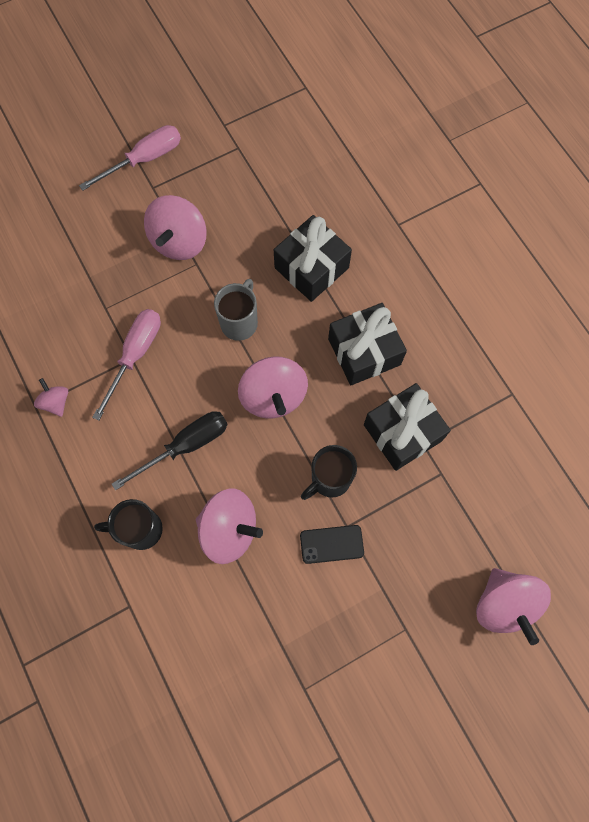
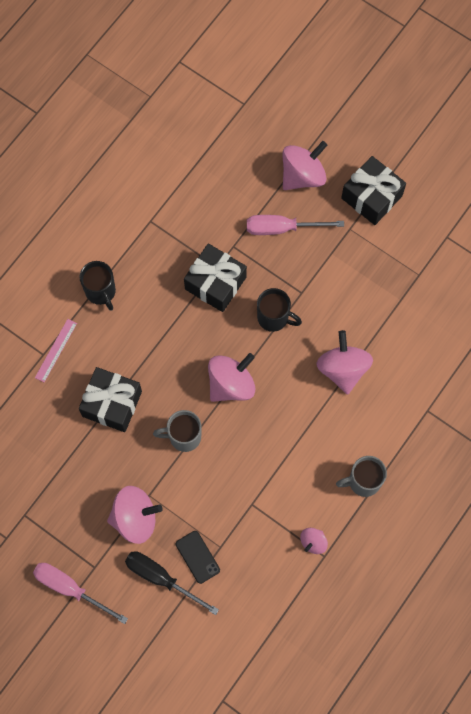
camera: 115 degrees left, 0 degrees up
(89, 487) = (363, 481): none -> grey mug
(135, 355) = (247, 502): pink screwdriver -> pink screwdriver (282, 228)
(140, 529) = (373, 430): black mug -> black mug (101, 292)
(185, 446) = (299, 428): black screwdriver -> black screwdriver (161, 578)
(331, 544) = (318, 297): black phone -> black phone (197, 557)
(364, 351) = (165, 335): black gift -> black gift (371, 197)
(397, 238) = (56, 350): none -> pink ruler

